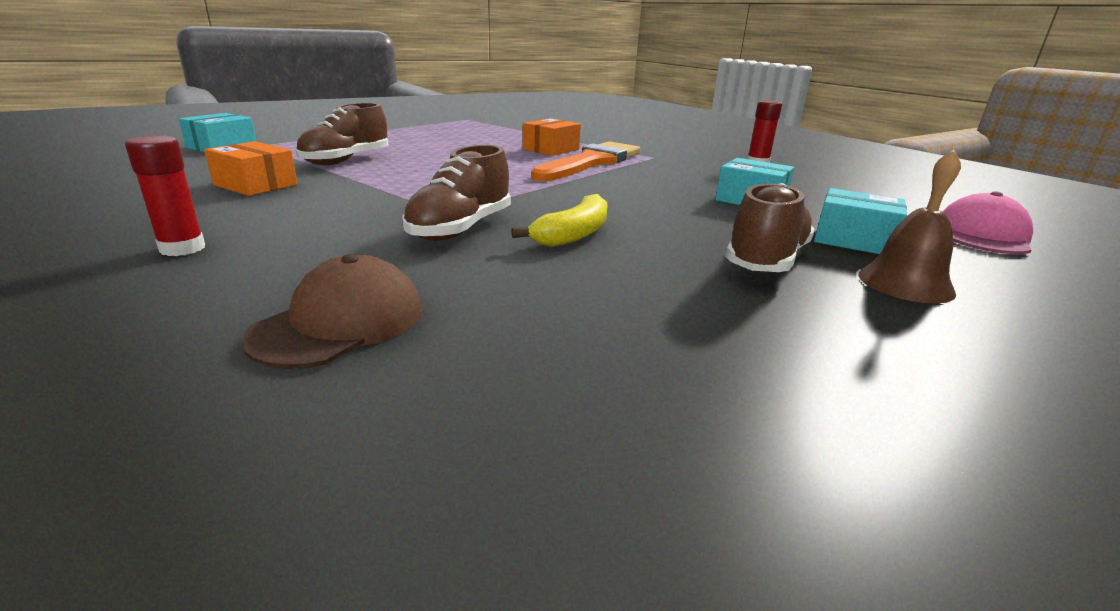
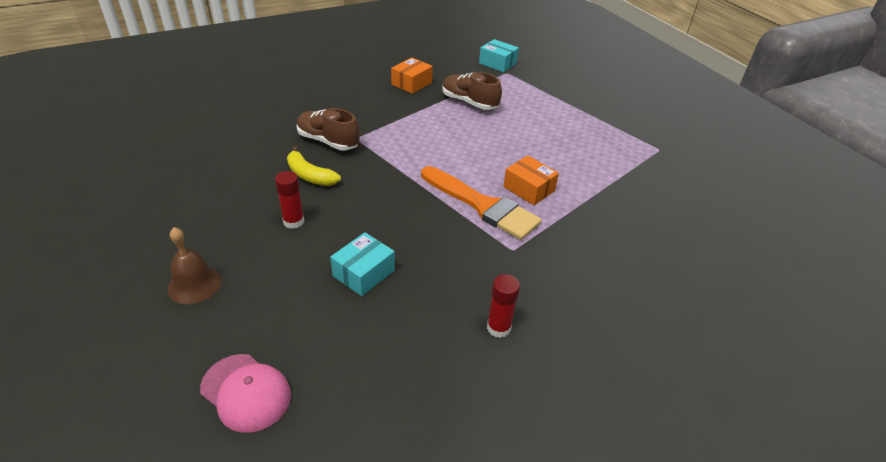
camera: 95 degrees right, 15 degrees up
(182, 248) = (321, 82): red glue stick -> red glue stick (293, 221)
(340, 323) = (240, 118): brown cap -> none
(765, 260) = (248, 238): brown shoe -> none
(853, 240) = (264, 295): turquoise box -> none

